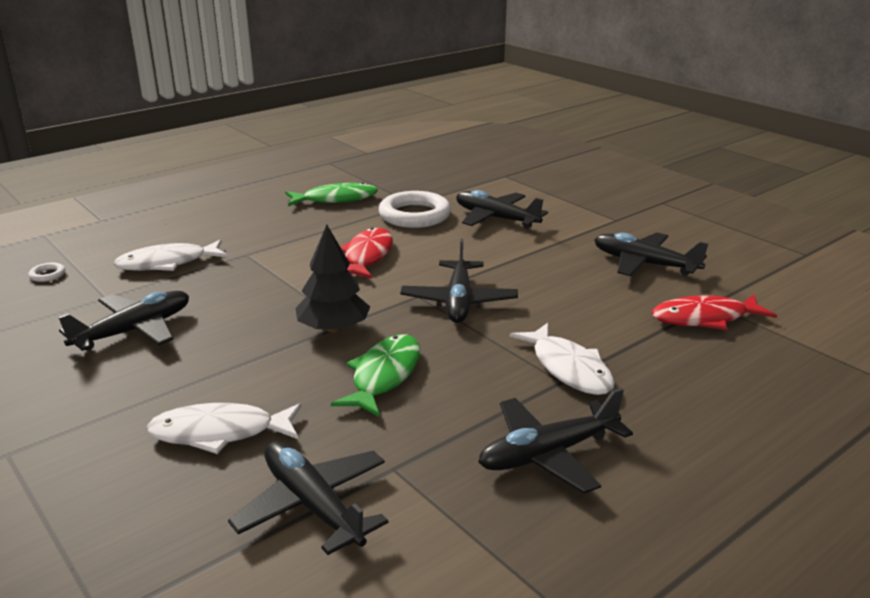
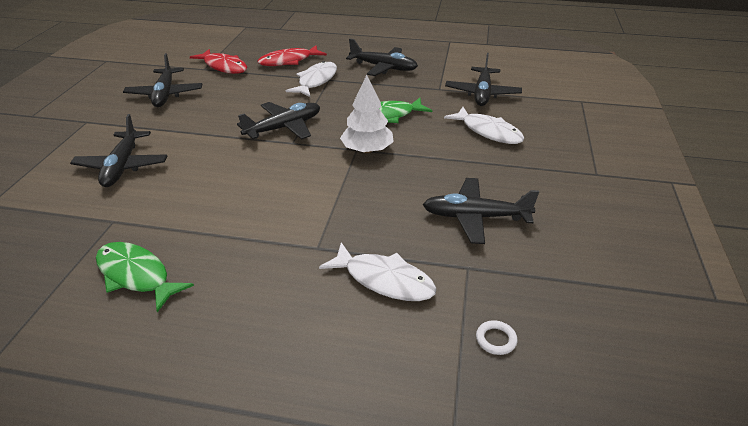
camera: 130 degrees left, 10 degrees up
(333, 328) = (367, 150): black tree -> white tree
(367, 256) = (255, 188): red fish -> red fish (289, 61)
(414, 215) = (146, 206): white ring -> none

